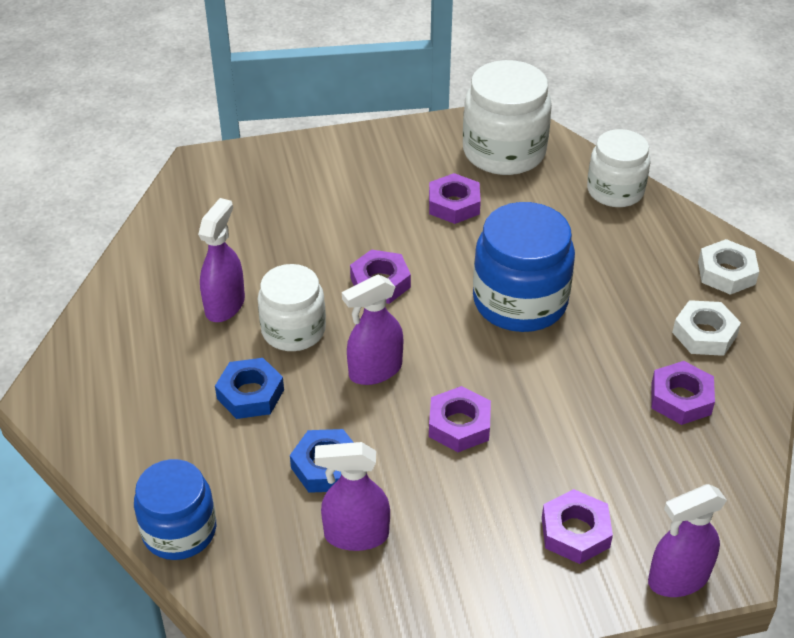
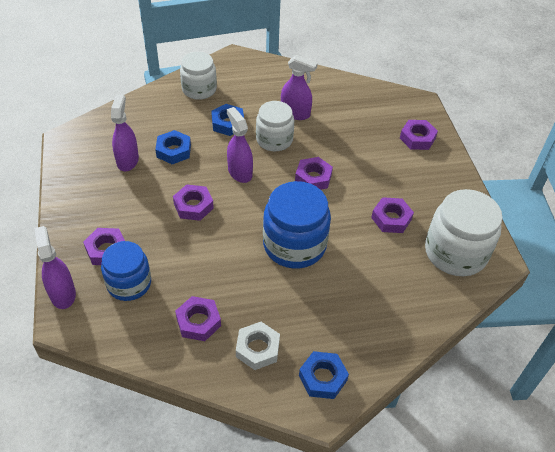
camera: 90 degrees right, 5 degrees up
(179, 531) = (145, 101): blue jar -> blue jar (129, 283)
(286, 171) = (417, 138): none -> purple nut
(615, 191) = (417, 318): white jar -> white jar (199, 89)
(726, 273) = (322, 378): white nut -> blue nut

